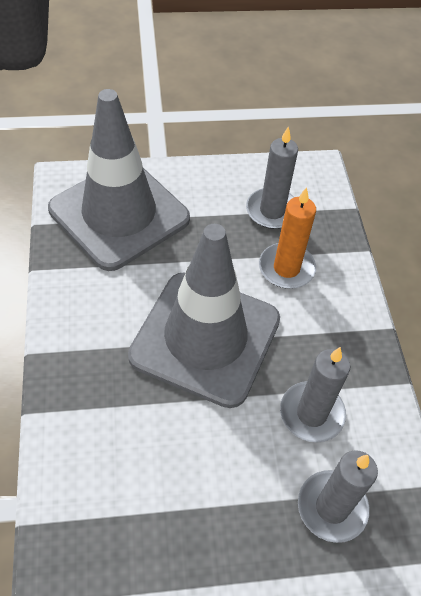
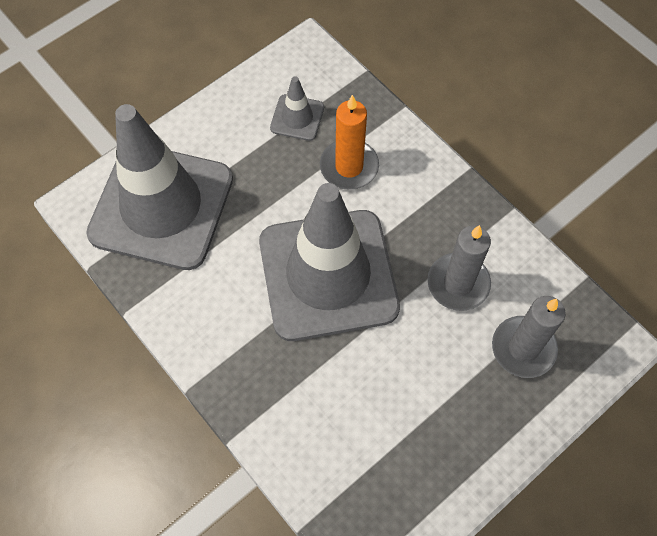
camera: 30 degrees left, 10 degrees up
(272, 211) = (297, 118): grey candle -> grey traffic cone

